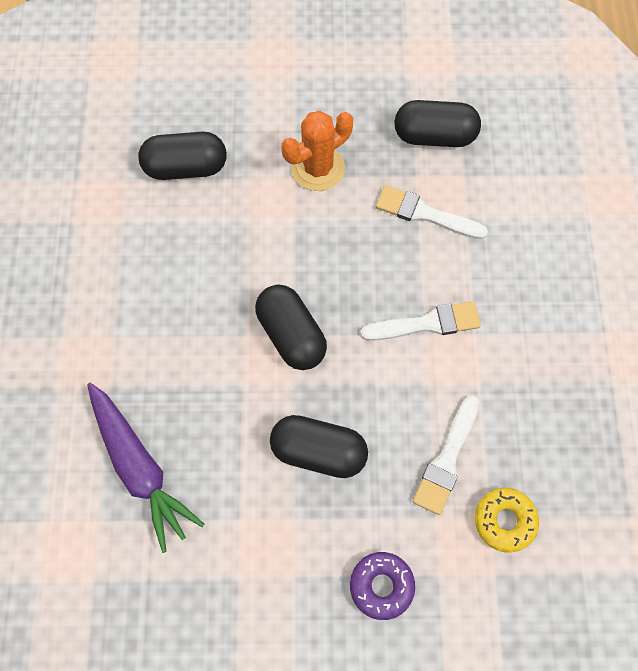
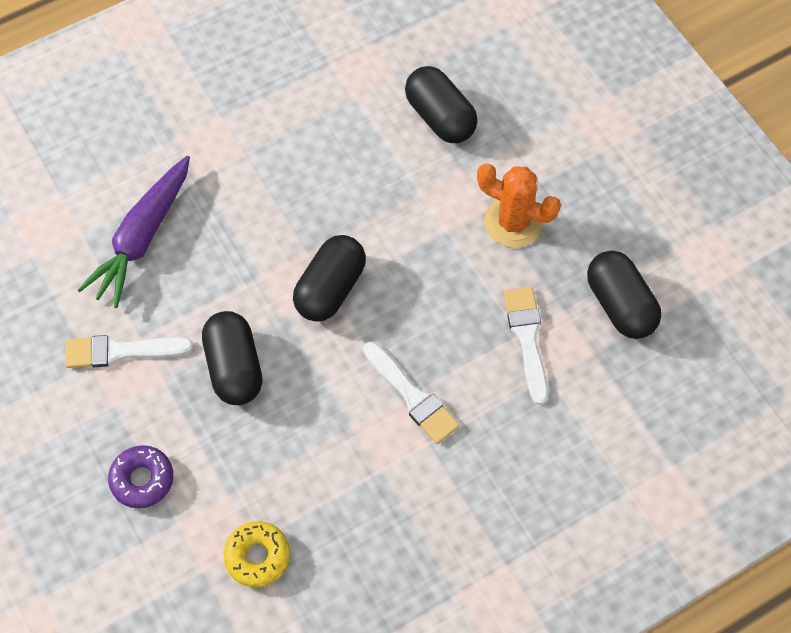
camera: 60 degrees right, 5 degrees down
(446, 460) = (288, 478): white brush -> white brush (121, 351)

